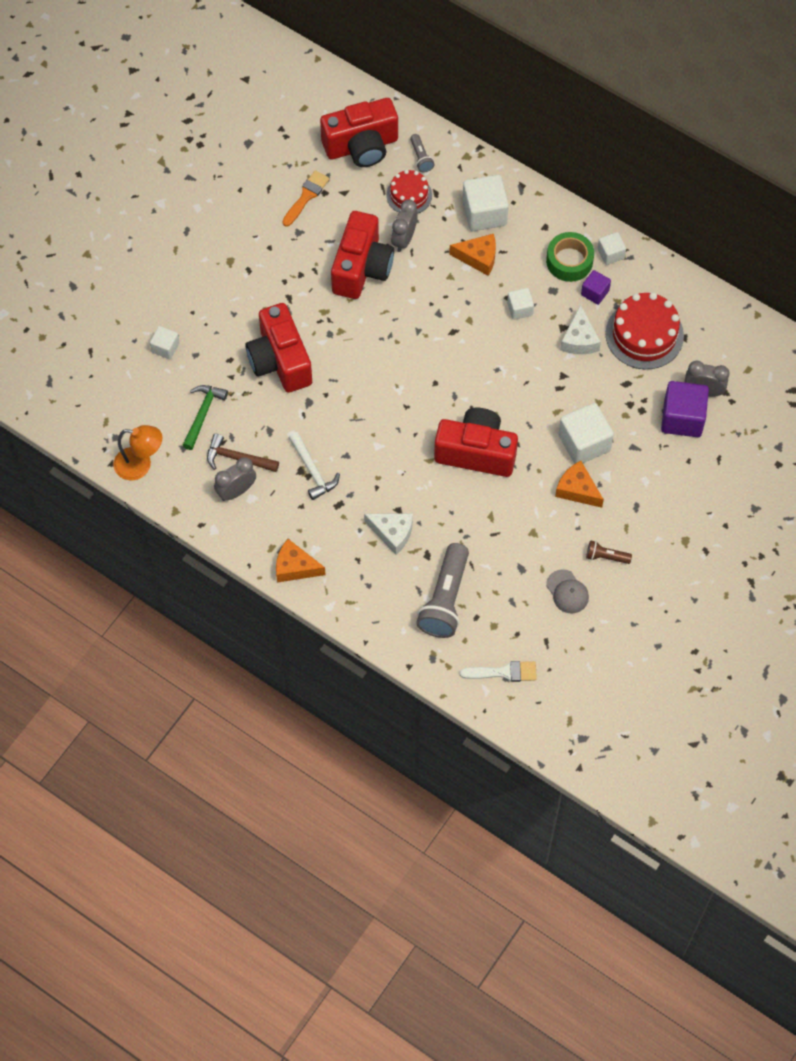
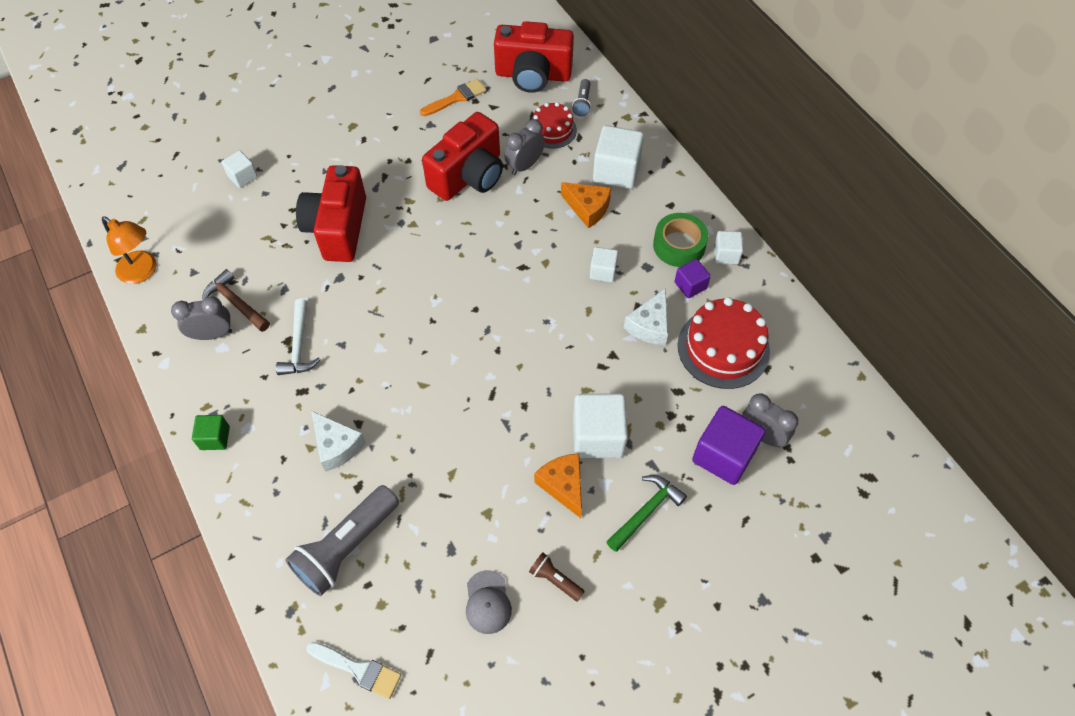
camera: 25 degrees right, 5 degrees down
(203, 414) = (233, 248): green hammer -> green hammer (646, 511)
(295, 567) = (215, 438): orange cheese -> green cube
(476, 452) = (476, 397): red camera -> none

